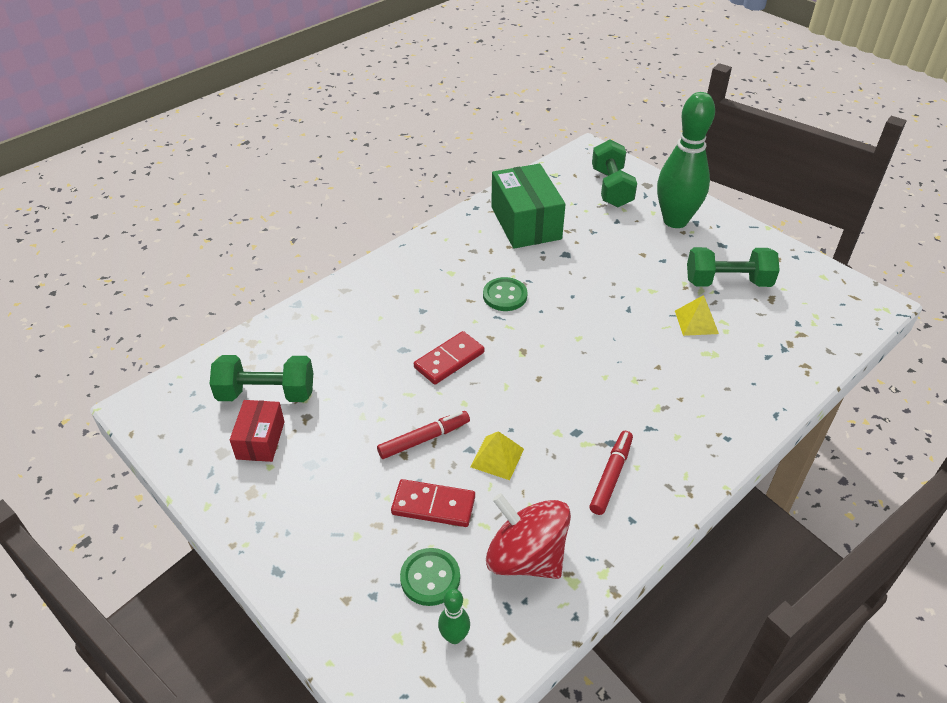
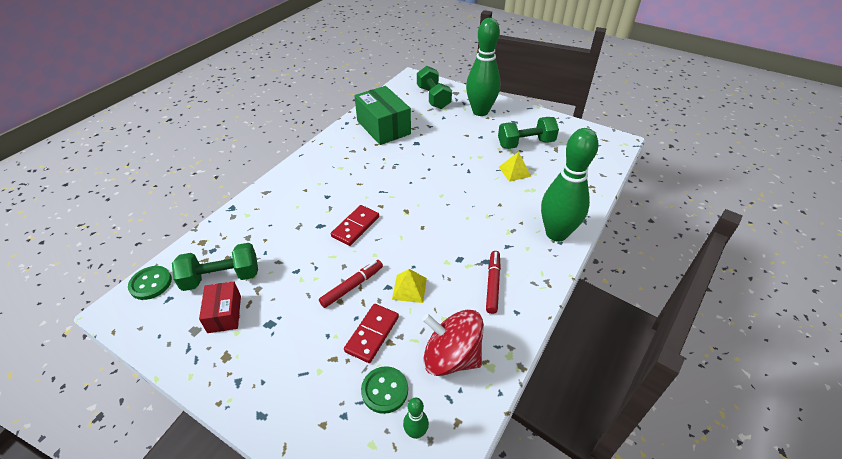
camera: 15 degrees left, 0 degrees up
(433, 505) = (372, 334): red domino -> red domino turned 60 degrees counterclockwise
(505, 296) = (383, 176): green button -> green button (151, 283)
(726, 424) = (556, 233): none -> green bowling pin

